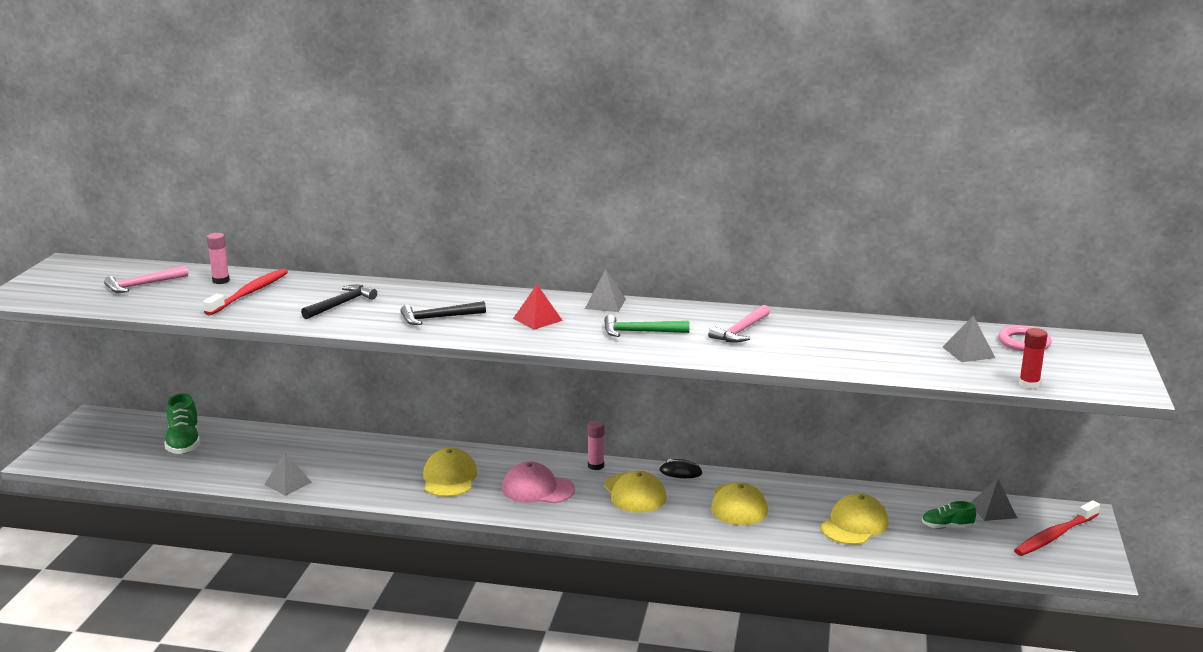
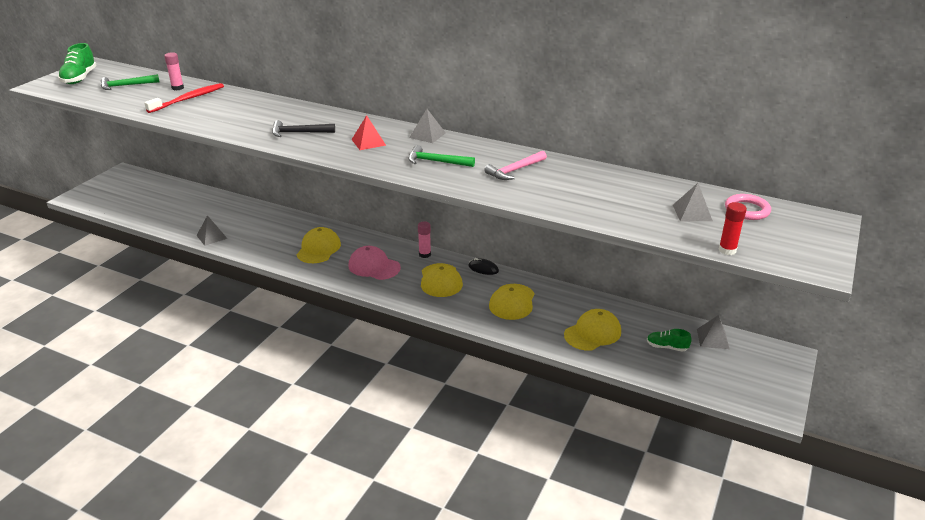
camera: 15 degrees right, 10 degrees up
(142, 285) = (126, 85): pink hammer -> green hammer
(184, 443) = (165, 198): green shoe -> green shoe (79, 78)
(341, 304) = (241, 114): black hammer -> none
(1054, 536) = (754, 370): red toothbrush -> none

